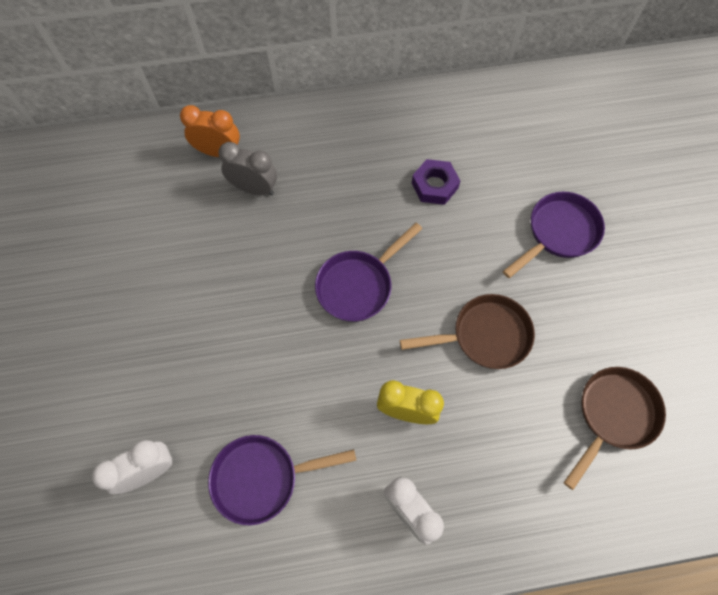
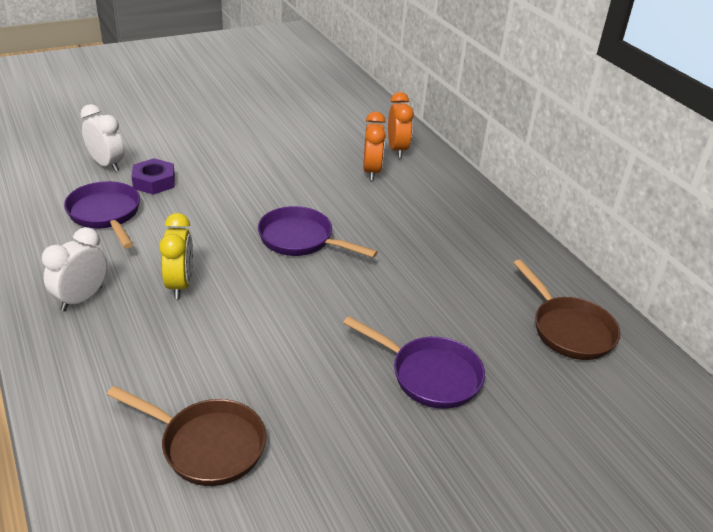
camera: 70 degrees right, 30 degrees down
(254, 188) = (371, 171): grey clock -> orange clock
(434, 185) = (437, 273): purple nut -> purple nut (154, 182)
(484, 336) = (275, 328): brown pan -> brown pan (568, 329)

